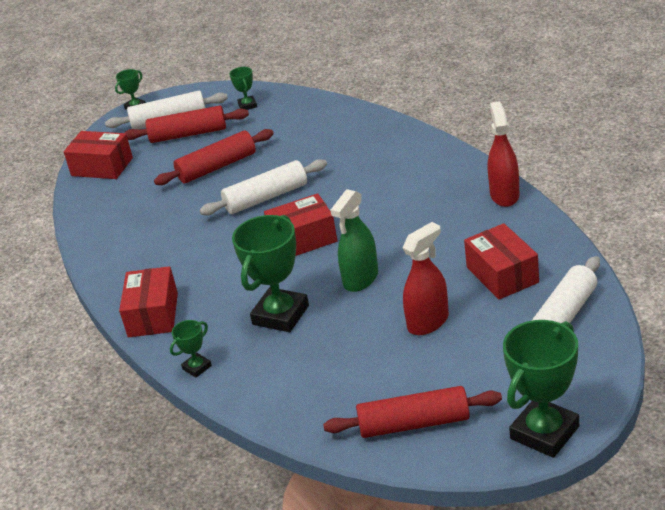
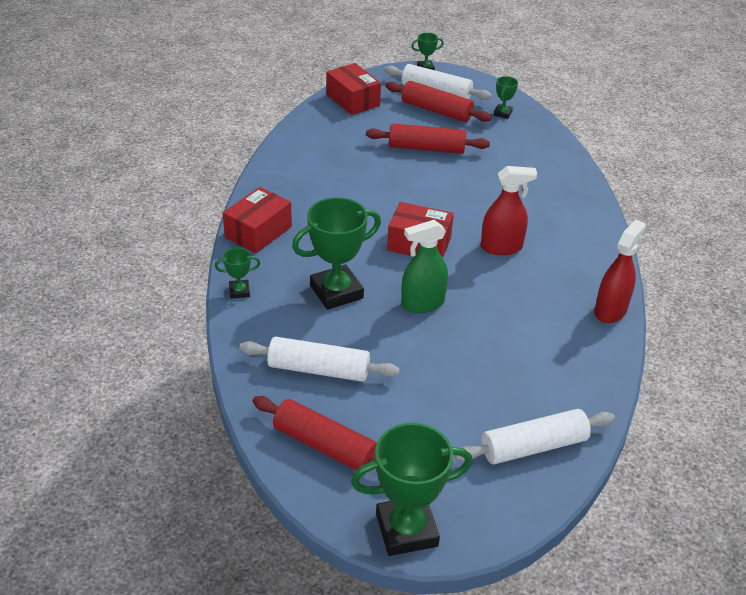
camera: 30 degrees right, 5 degrees up
(266, 197) = (432, 194): white rolling pin -> white rolling pin (319, 369)
(428, 322) = (429, 373): red spray bottle -> red spray bottle (501, 247)
(502, 275) = (530, 376): red box -> none

